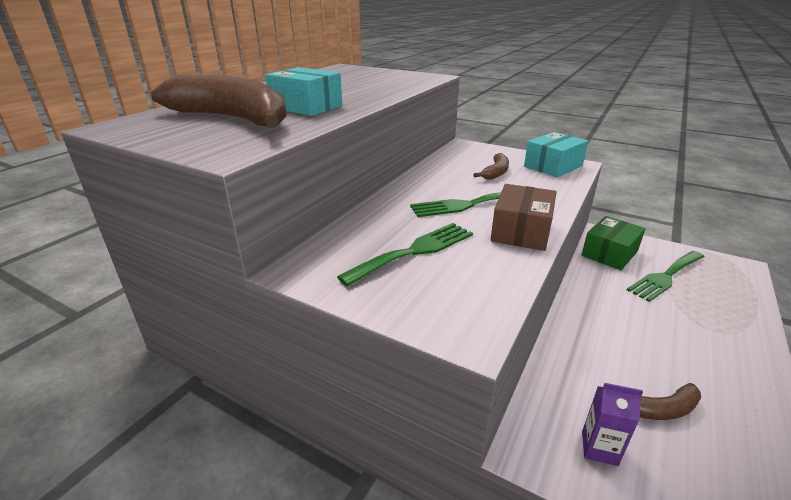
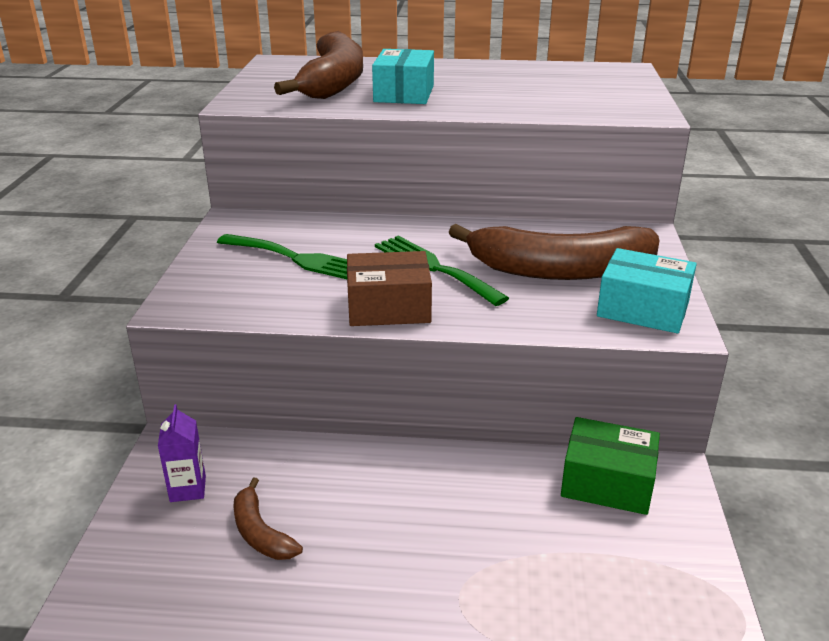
camera: 65 degrees right, 0 degrees up
(496, 172) = (560, 270): brown banana -> brown banana, size x2.18
(665, 276) = (584, 549): green fork -> none

